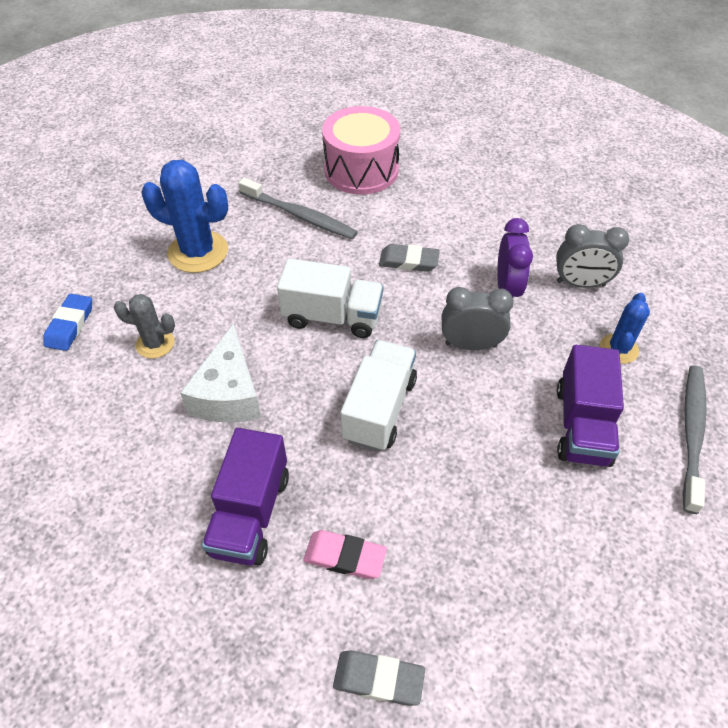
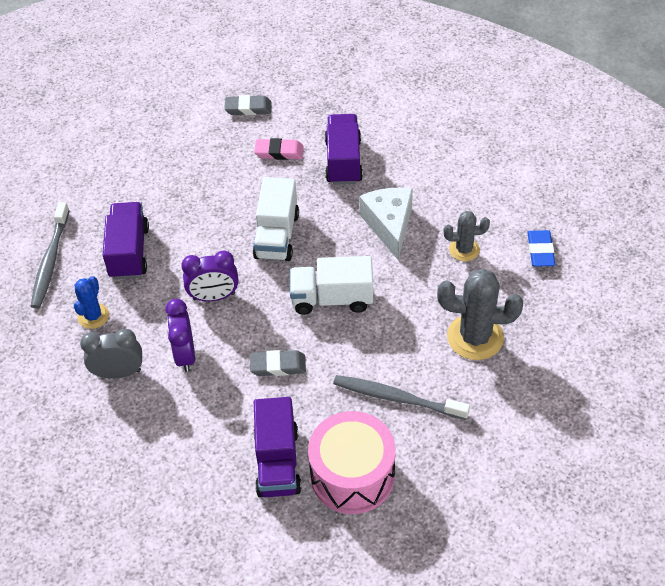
camera: 170 degrees right, 0 degrees up
(198, 252) = (475, 337): blue cactus -> grey cactus
(424, 188) = (277, 462): none -> purple truck
(471, 345) = (214, 296): grey clock -> purple clock

